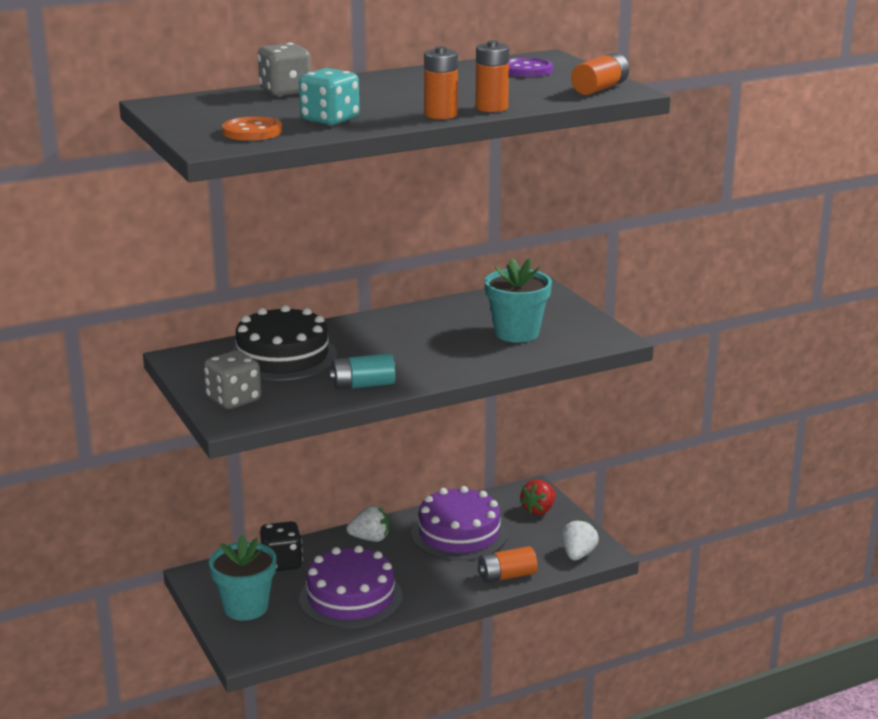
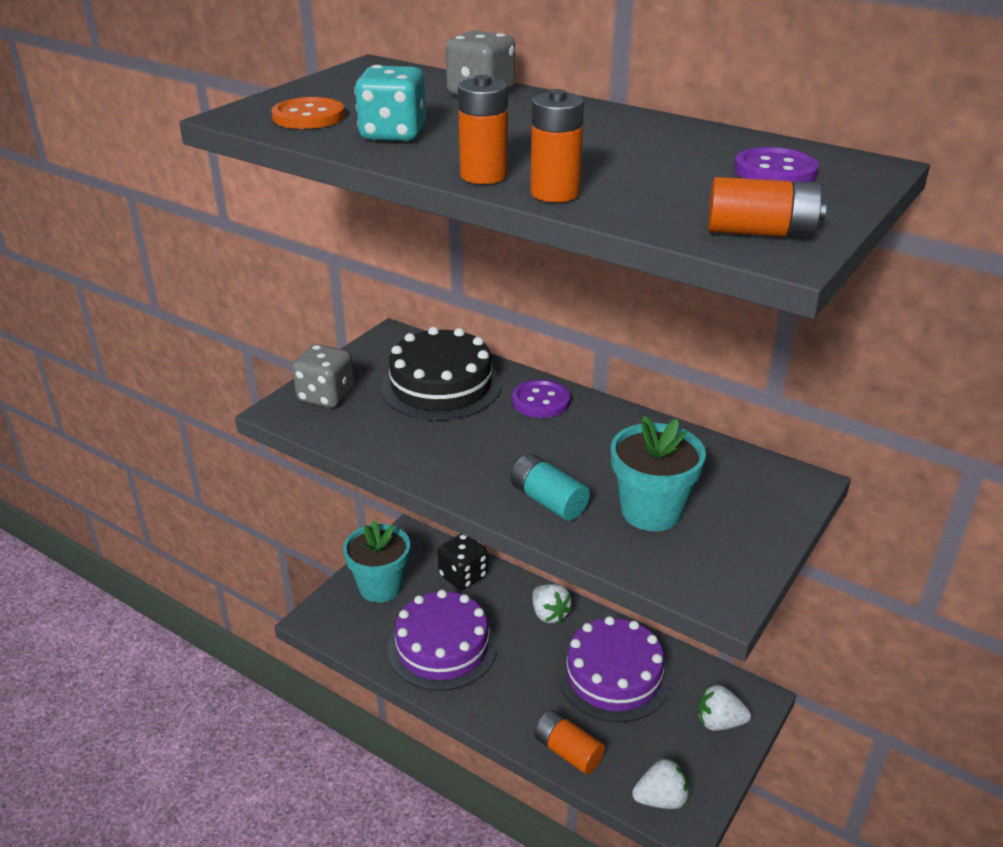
camera: 60 degrees right, 10 degrees up
(352, 330) = (540, 401): none -> purple button
(362, 385) = (417, 455): turquoise battery -> turquoise battery (548, 501)
(539, 510) = (719, 722): red strawberry -> white strawberry

